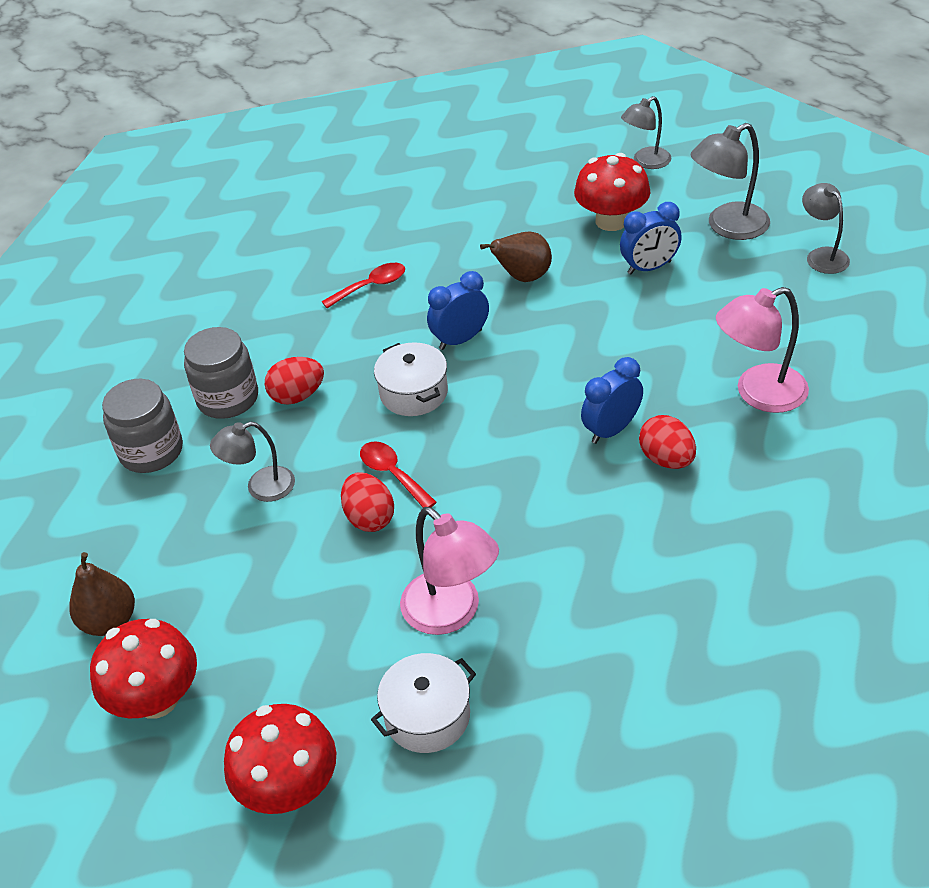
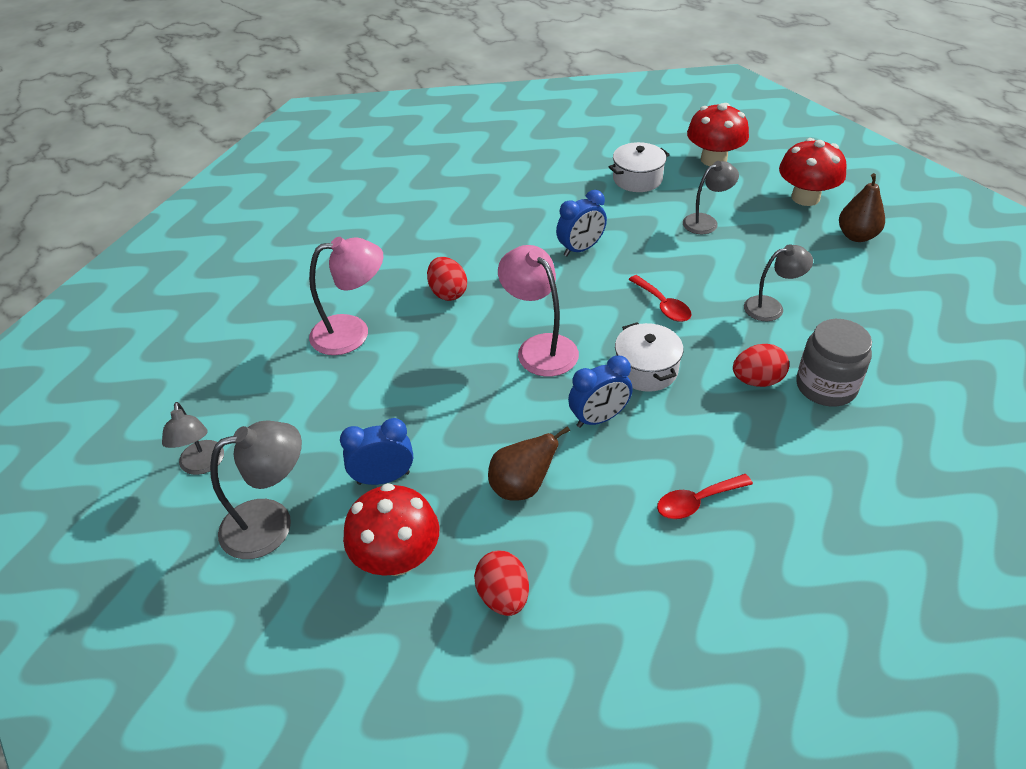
camera: 175 degrees left, 0 degrees up
(151, 451) = (881, 346): grey jar -> none
(369, 518) = (679, 278): red egg -> red egg (503, 596)
(451, 613) = (620, 220): pink lamp -> pink lamp (540, 347)
(611, 430) = (482, 318): blue clock -> blue clock (580, 249)
(645, 162) = (309, 667): grey lamp -> grey lamp (706, 221)

